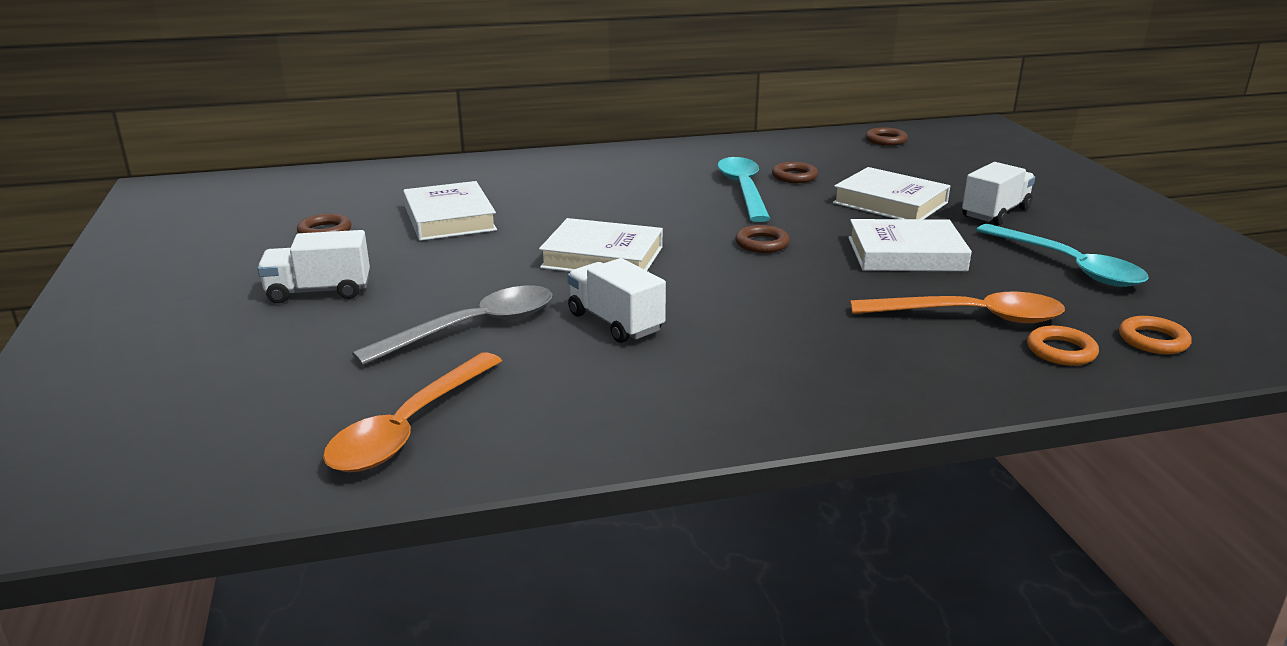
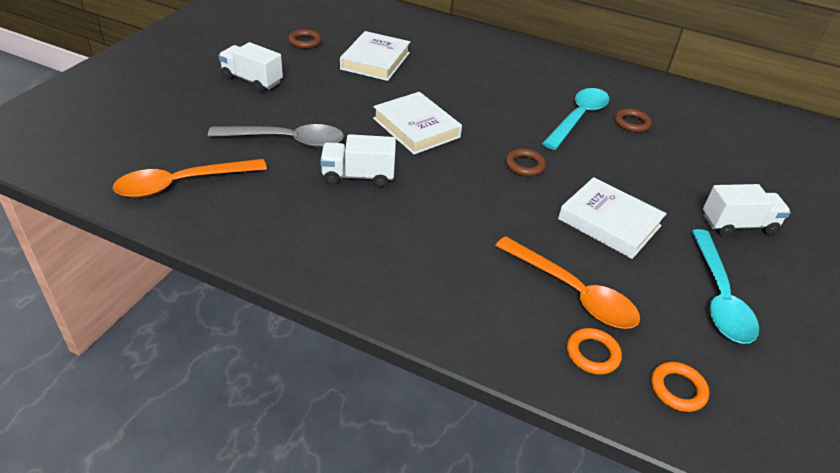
camera: 35 degrees right, 15 degrees up
(615, 322) = (358, 176): white truck -> white truck turned 90 degrees counterclockwise
(886, 140) = (756, 122): brown ring -> none
(890, 203) = (667, 177): white book -> none

